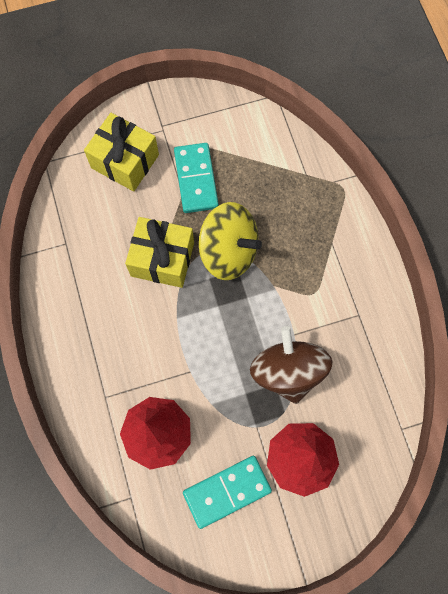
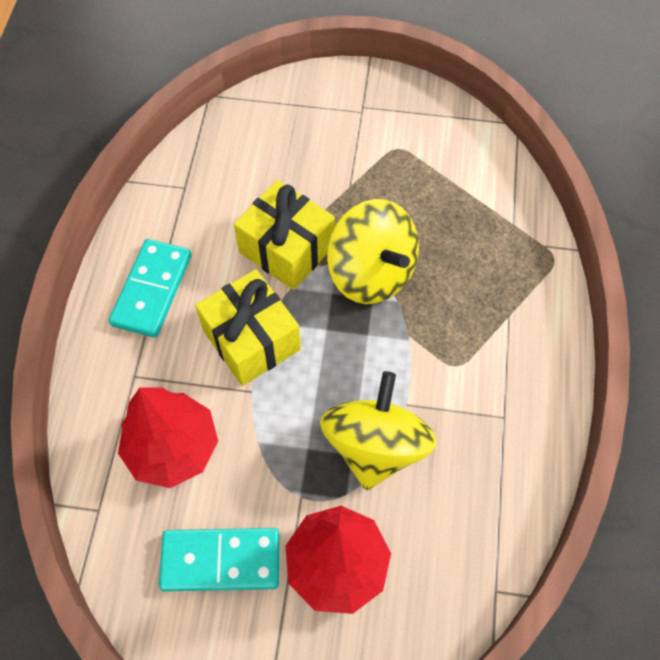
camera: 25 degrees right, 10 degrees down
(125, 161) = (299, 127): yellow gift -> yellow gift (251, 339)
(196, 179) = (373, 178): turquoise domino -> turquoise domino (152, 290)
(287, 371) = (375, 446): brown spinning top -> yellow spinning top

